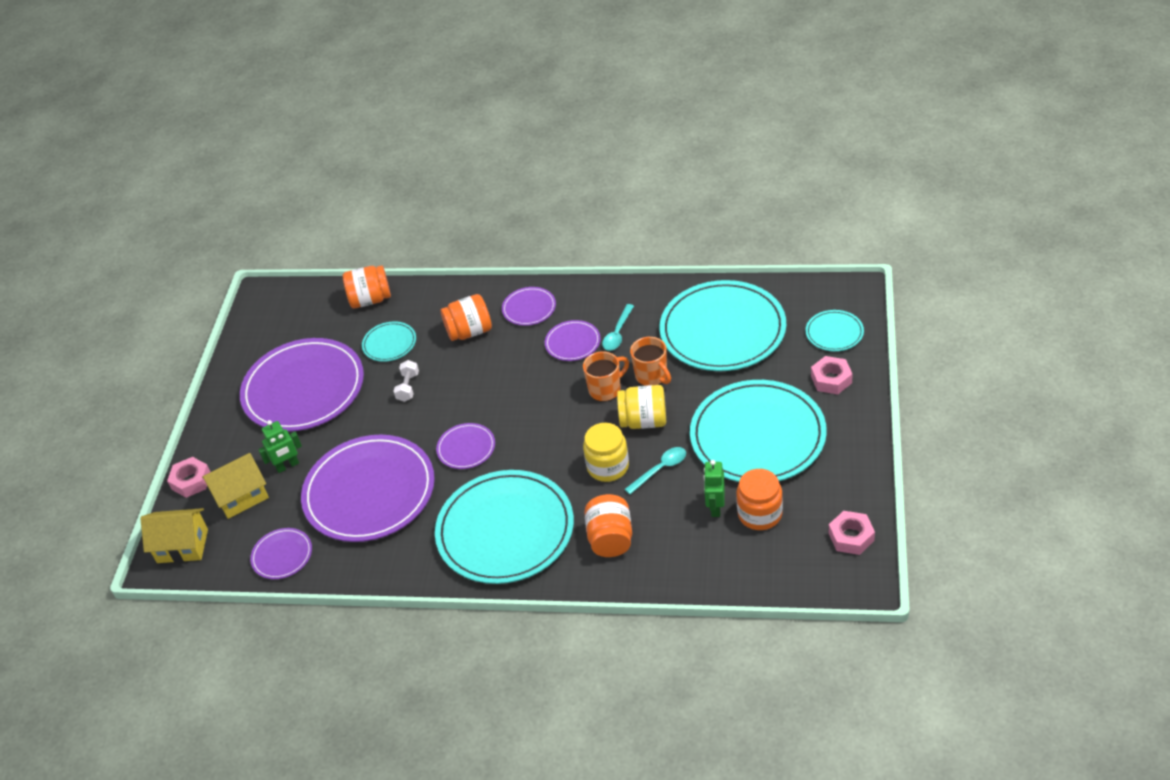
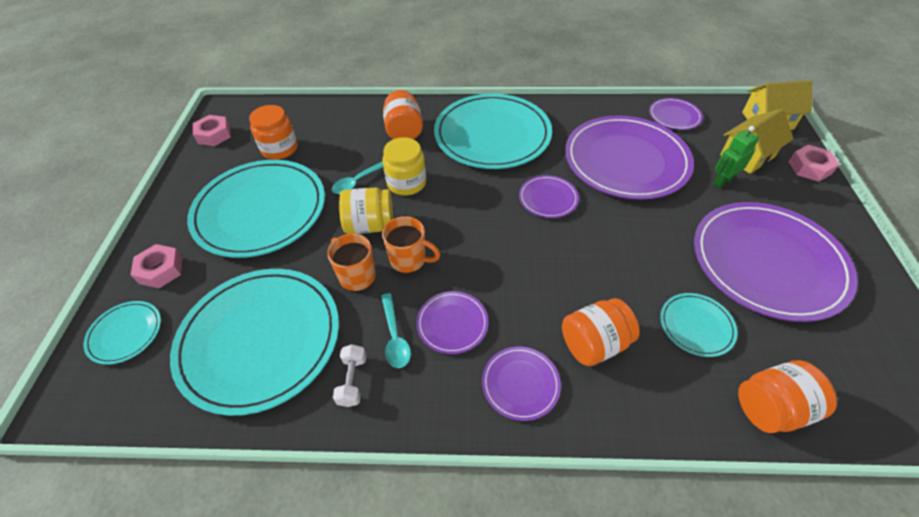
camera: 170 degrees right, 5 degrees up
(408, 387) = (640, 264): white dumbbell -> white dumbbell (352, 380)
(606, 389) = (409, 260): orange mug -> orange mug turned 120 degrees counterclockwise
(617, 333) = (395, 337): turquoise spoon -> turquoise spoon turned 150 degrees clockwise
(715, 507) = (315, 153): green robot -> none

